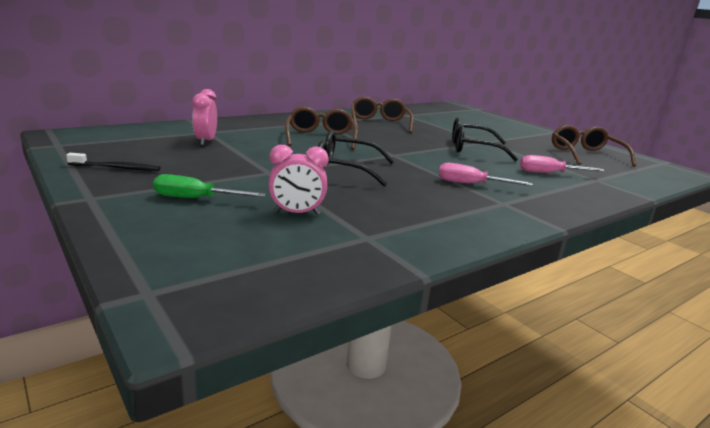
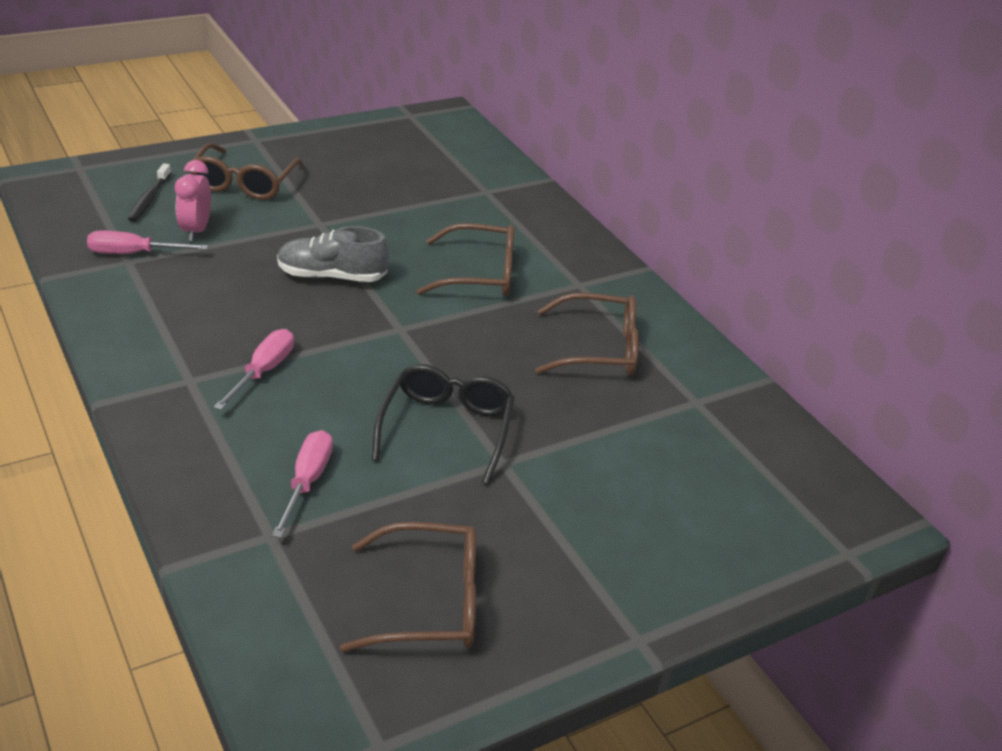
camera: 95 degrees right, 15 degrees up
(116, 168) = (335, 145): black toothbrush -> black toothbrush (149, 199)
(196, 199) = (244, 183): green screwdriver -> brown glasses
(206, 141) = (439, 189): pink clock -> none
(345, 169) = (331, 276): black glasses -> grey shoe
(352, 236) = (134, 253): none -> pink screwdriver

